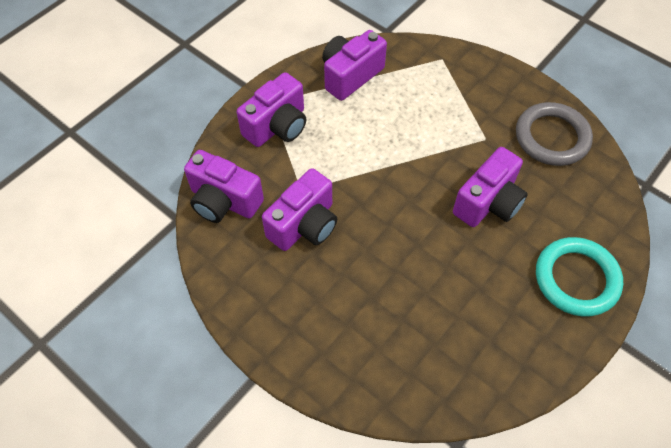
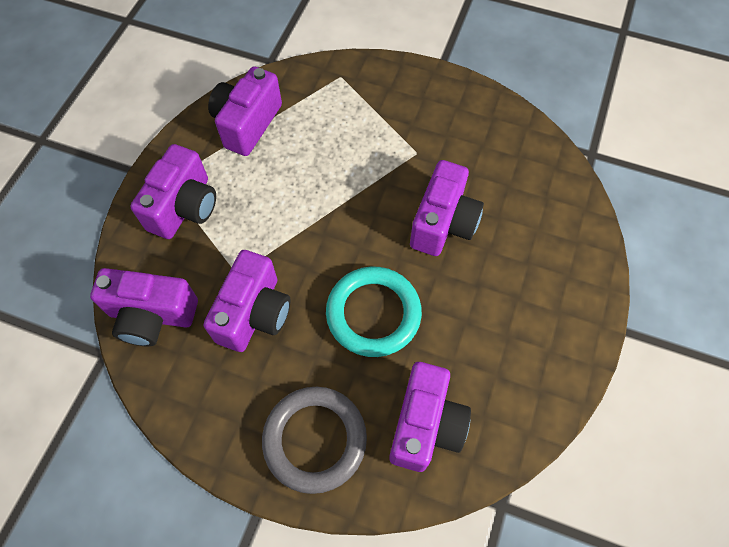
camera: 20 degrees left, 5 degrees up
(414, 358) = (425, 425): none -> purple camera
(552, 137) = (483, 131): grey ring -> grey ring (315, 440)
(576, 279) = (559, 277): turquoise ring -> turquoise ring (373, 313)

